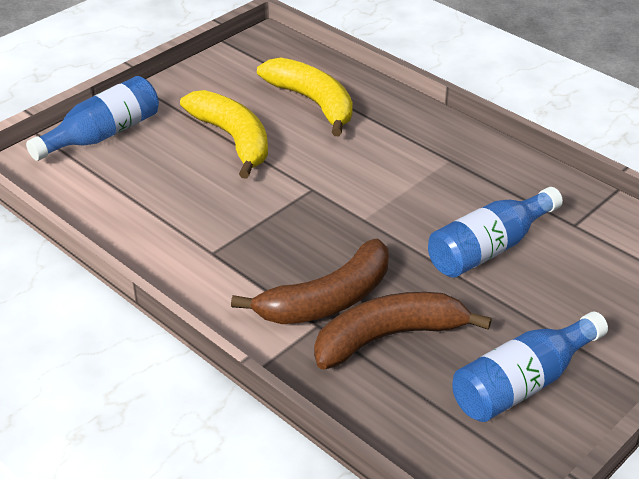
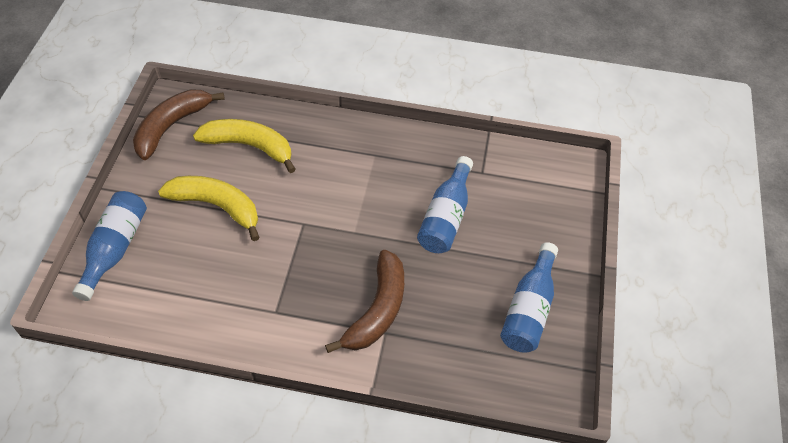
camera: 35 degrees left, 15 degrees up
(388, 337) = (433, 318): brown banana -> brown banana (171, 126)

